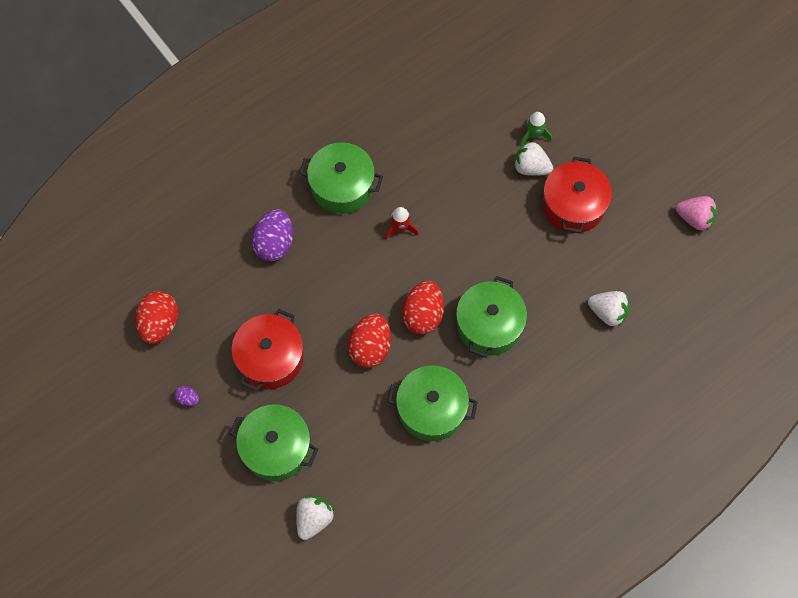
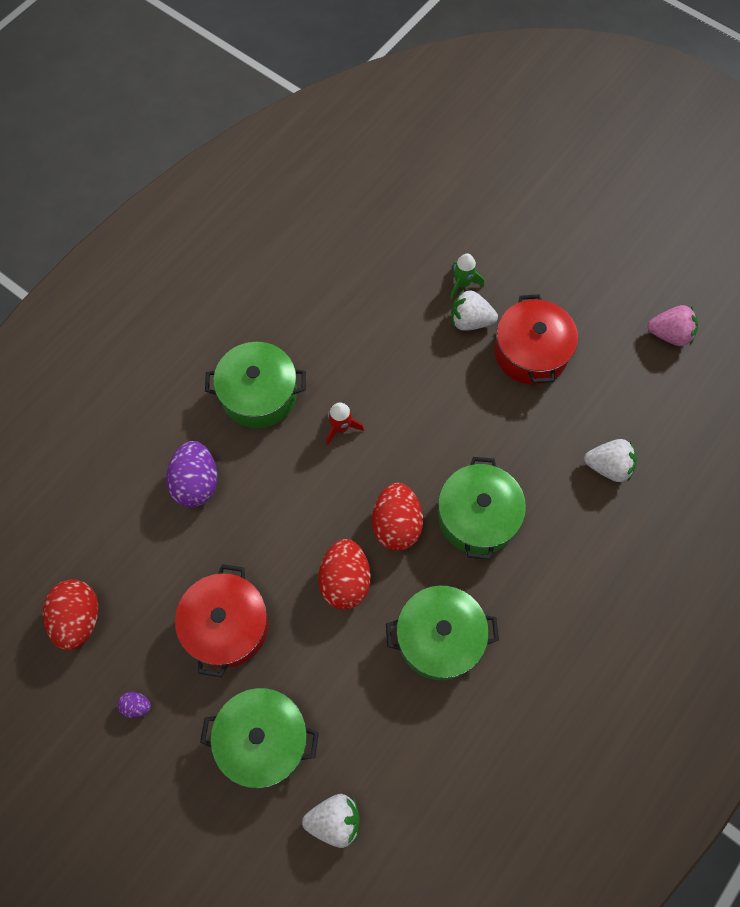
camera: 15 degrees left, 0 degrees up
(314, 519) = (334, 820): white strawberry -> white strawberry turned 75 degrees clockwise

